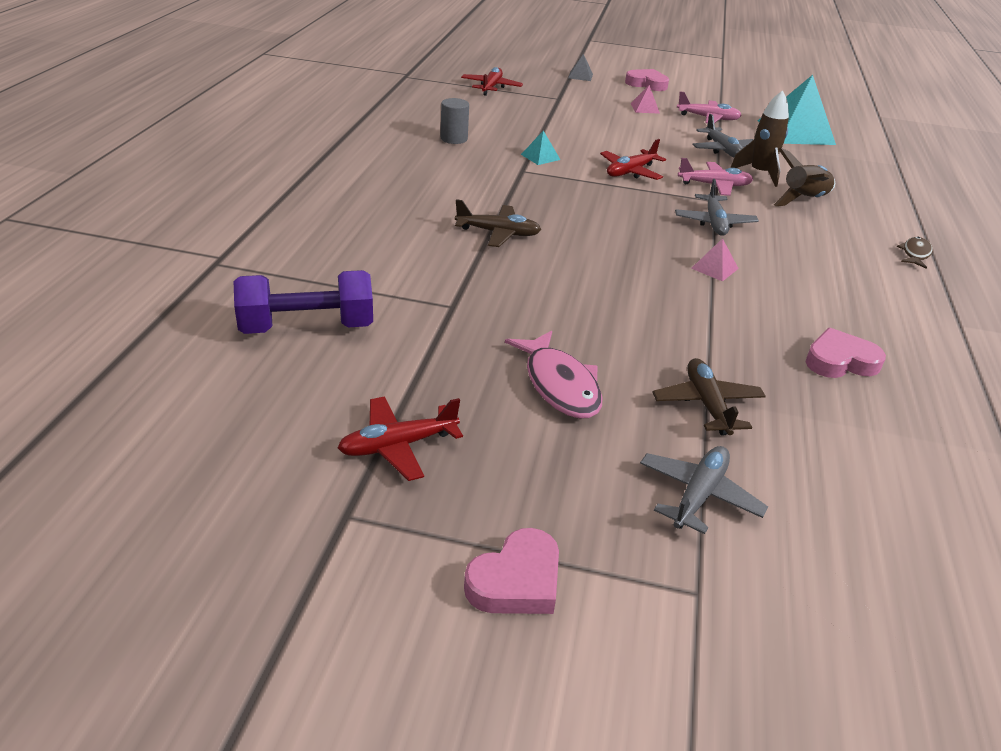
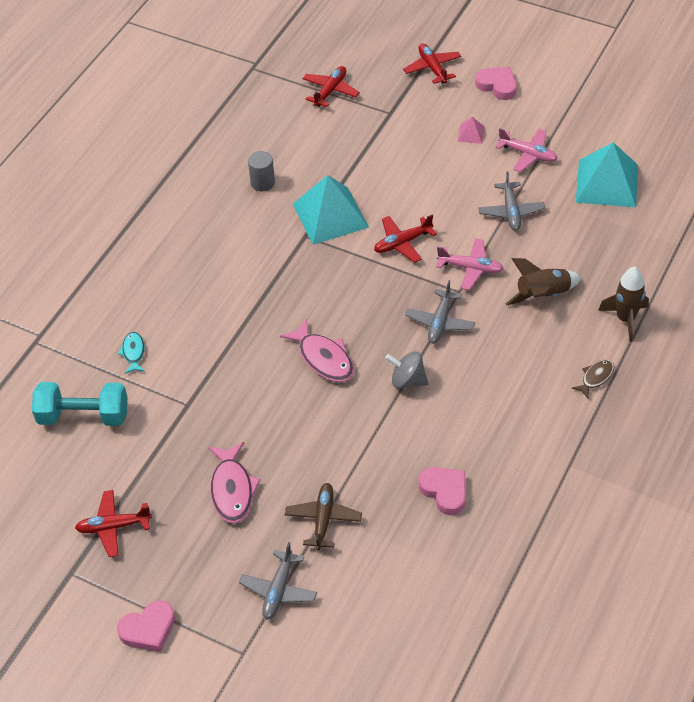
camera: 20 degrees right, 15 degrees up
(307, 327) = (84, 416): purple dumbbell -> turquoise dumbbell
(357, 265) = (133, 353): none -> turquoise fish
(498, 233) = (252, 322): brown plane -> none
(540, 157) = (330, 215): turquoise pyramid -> turquoise pyramid, size x2.33
(580, 76) = (432, 68): grey pyramid -> red plane
(603, 256) = (323, 358): none -> pink fish
(699, 495) = (278, 590): grey plane -> grey plane turned 150 degrees clockwise
(714, 268) = (407, 380): pink pyramid -> grey spinning top
(759, 173) = (525, 252): brown rocket -> brown rocket (625, 319)
(840, 361) = (444, 491): pink heart -> pink heart turned 45 degrees clockwise

